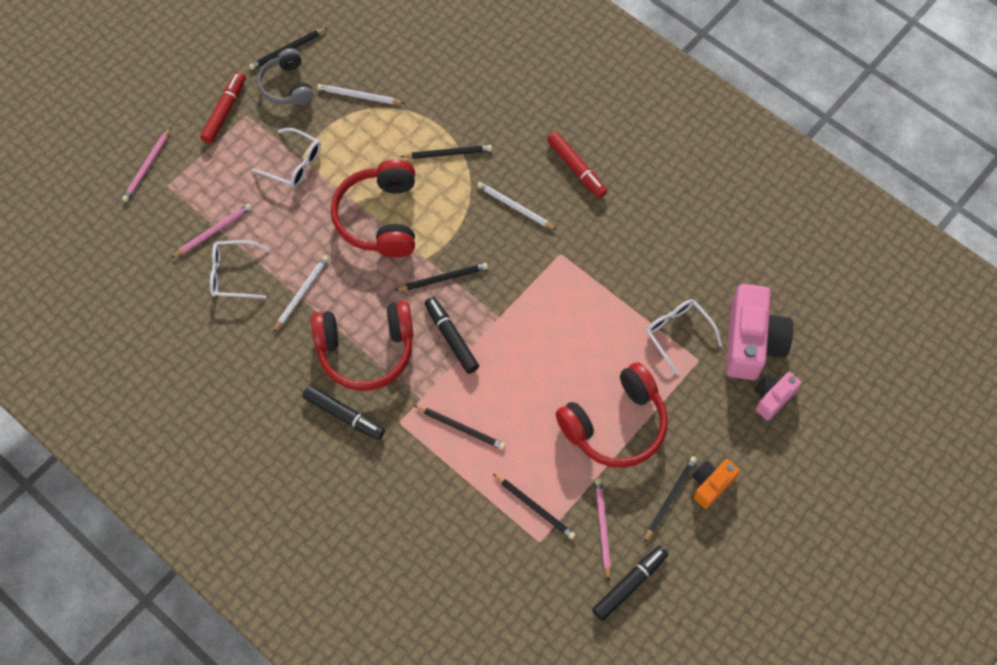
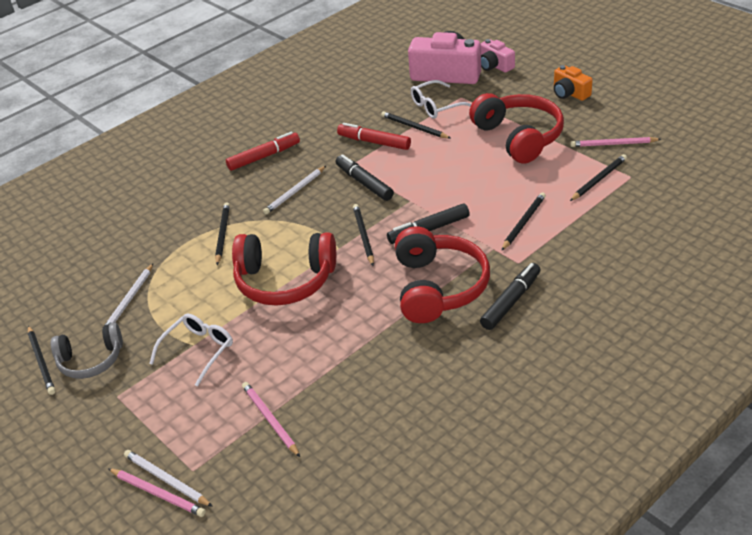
camera: 80 degrees left, 25 degrees down
(224, 111) = (103, 417): red marker -> red marker (374, 142)
(233, 274) = (331, 398): white glasses -> none
(302, 293) = (365, 338): white pencil -> white pencil (166, 480)
(629, 584) = (660, 131): black marker -> black marker (364, 183)
(670, 498) = (583, 111): black pencil -> black pencil (414, 127)

